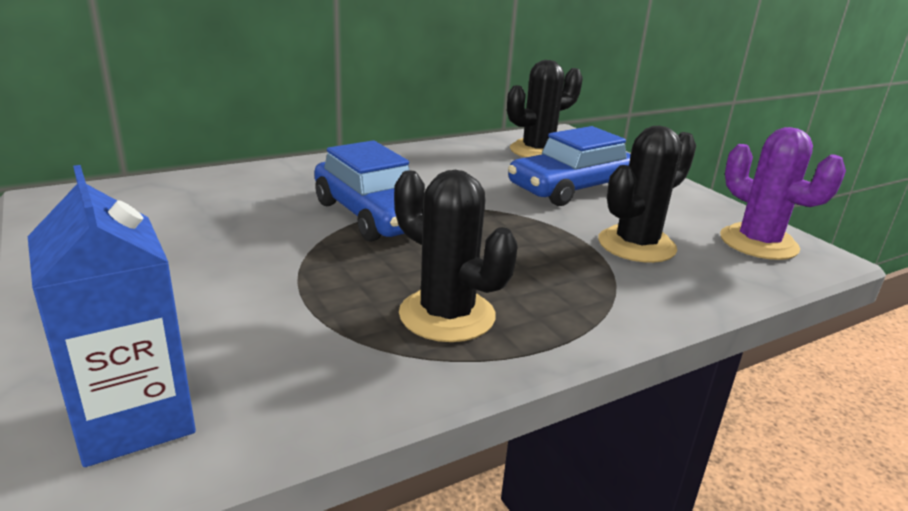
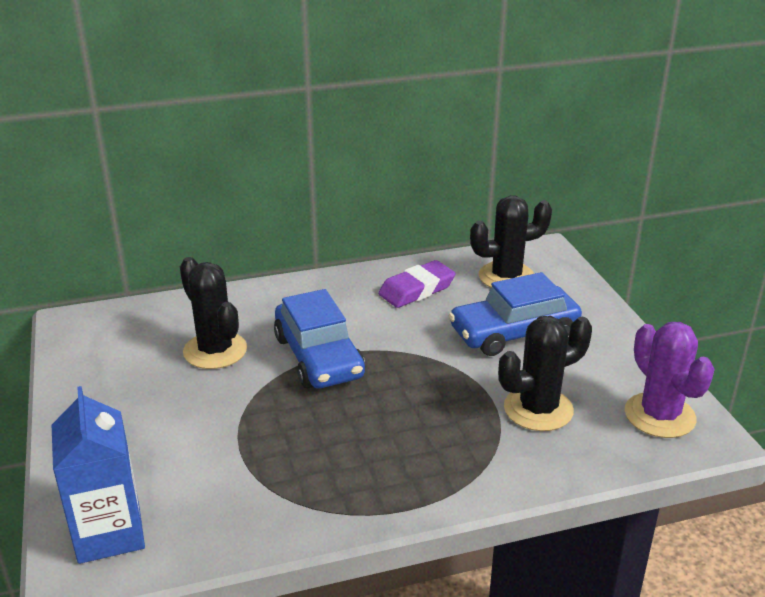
camera: 15 degrees right, 5 degrees up
(447, 315) = (341, 470): black cactus -> black cactus (215, 350)
(454, 161) = (416, 289): none -> purple eraser

